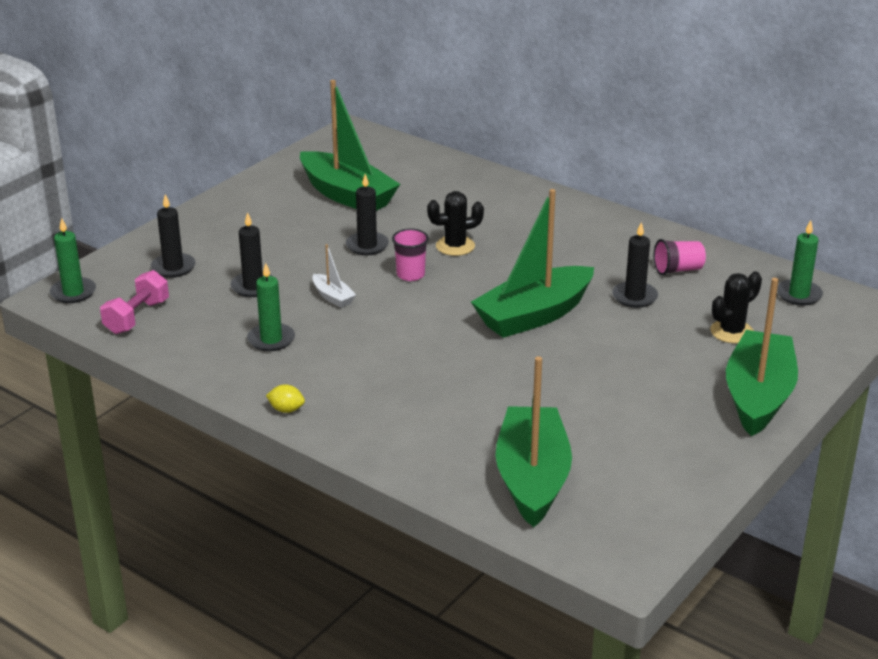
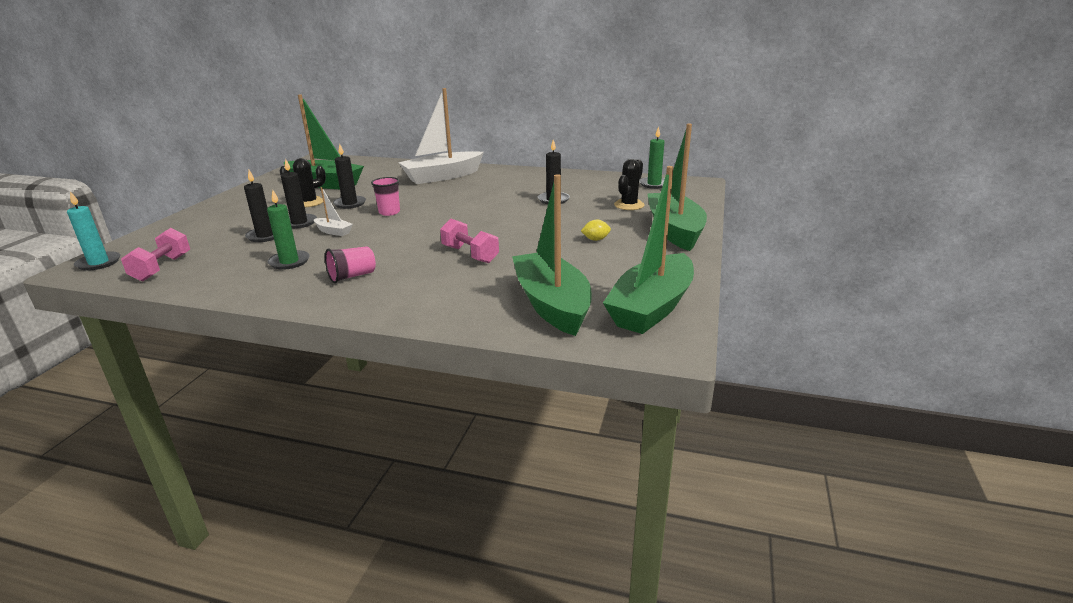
camera: 20 degrees left, 5 degrees down
(73, 292) = (99, 263): green candle -> turquoise candle
(173, 267) = (192, 236): black candle -> black candle (299, 223)
(286, 410) = (317, 301): yellow lemon -> yellow lemon (595, 239)
(455, 246) = (415, 195): black cactus -> black cactus (309, 202)
(478, 377) = (470, 254): none -> pink dumbbell
(507, 211) = (442, 176): none -> white boat
(534, 315) = (491, 218): green boat -> green boat (651, 307)
(678, 270) = (571, 185): pink cup -> pink cup (352, 276)

